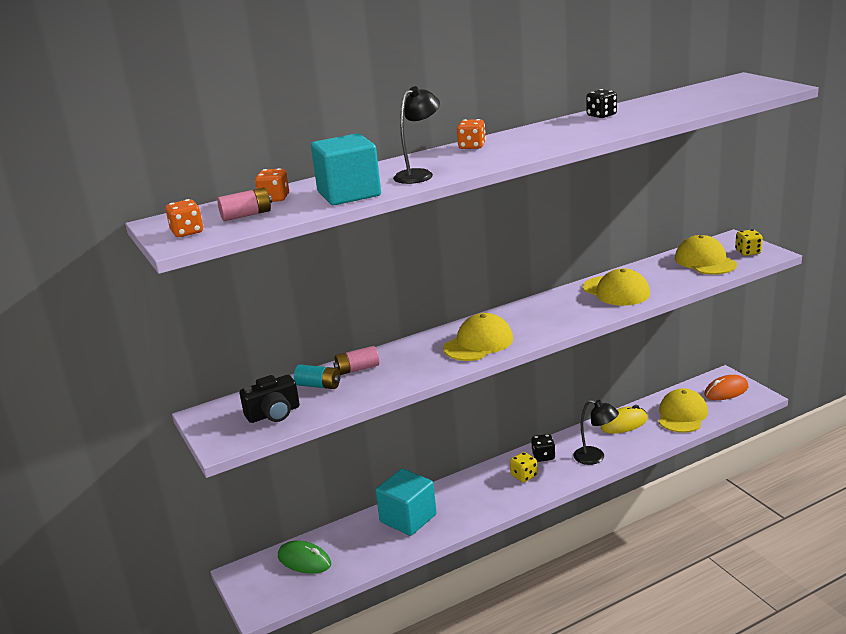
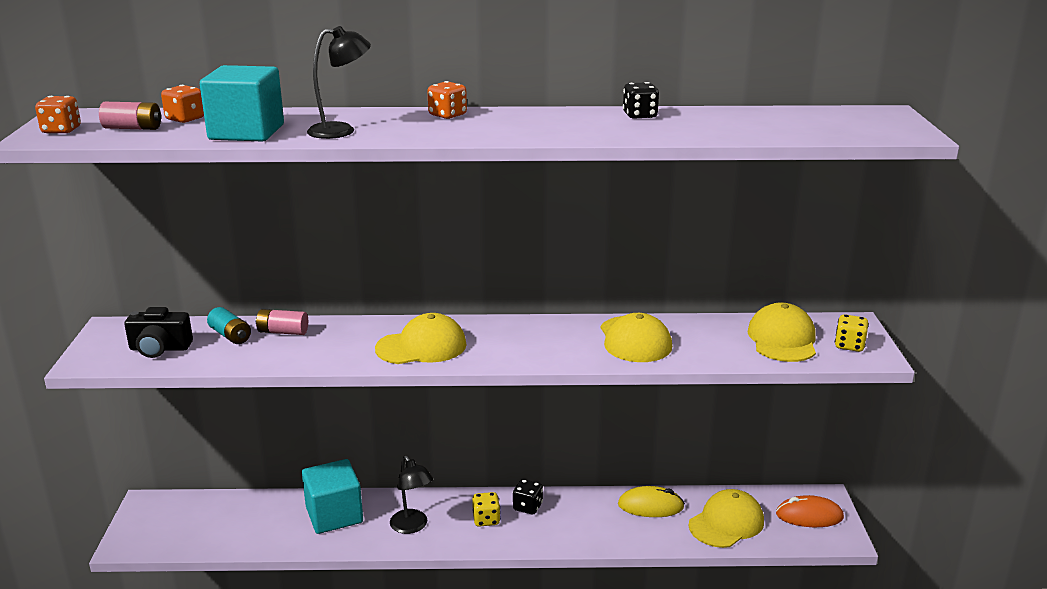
camera: 25 degrees right, 0 degrees up
(304, 560) = (206, 515): green mouse -> none
(595, 457) = (579, 531): black lamp -> black lamp (412, 526)

